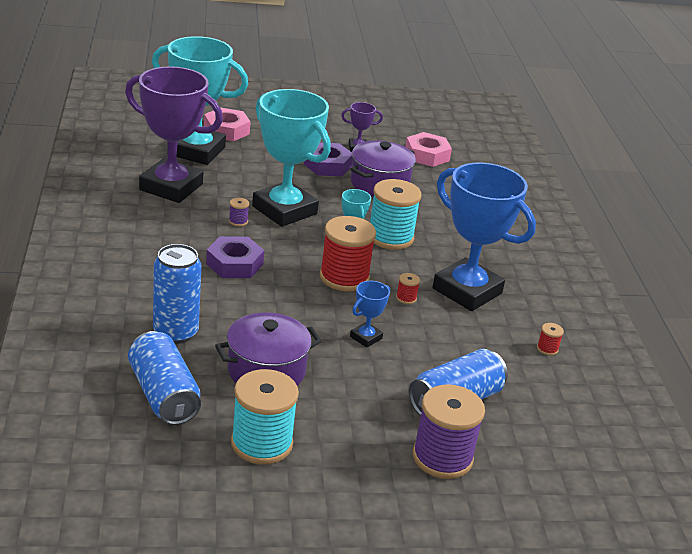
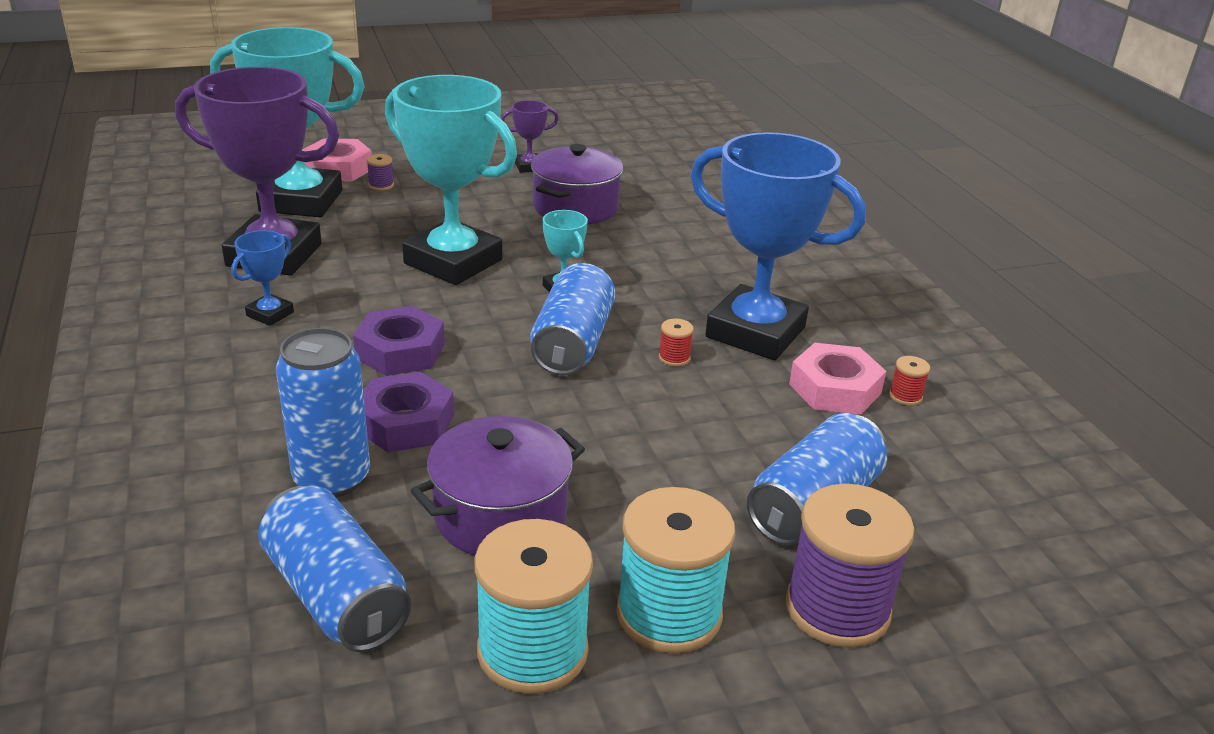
camera: 10 degrees left, 0 degrees up
(238, 221) = (388, 288): purple spool -> purple spool (381, 185)
(327, 165) = (495, 194): purple nut -> purple nut (405, 422)
(344, 277) = (572, 343): red spool -> blue can
(366, 337) = (638, 429): blue trophy -> blue trophy (270, 314)
(390, 237) = (617, 275): turquoise spool -> turquoise spool (669, 614)
(427, 155) = (624, 163): pink nut -> pink nut (834, 389)

